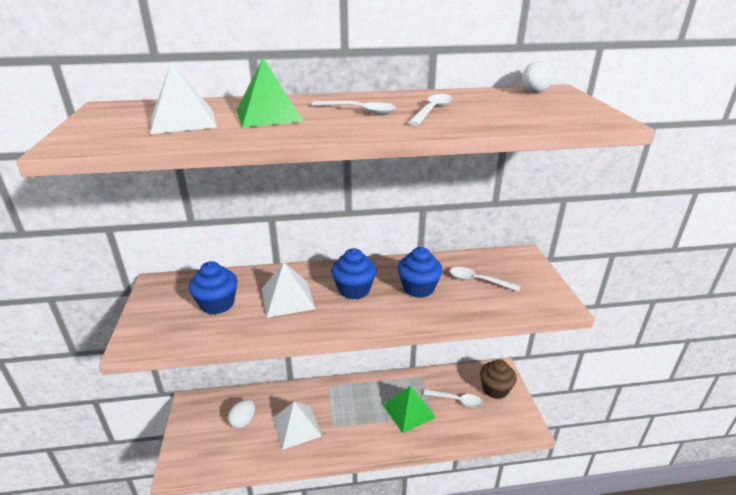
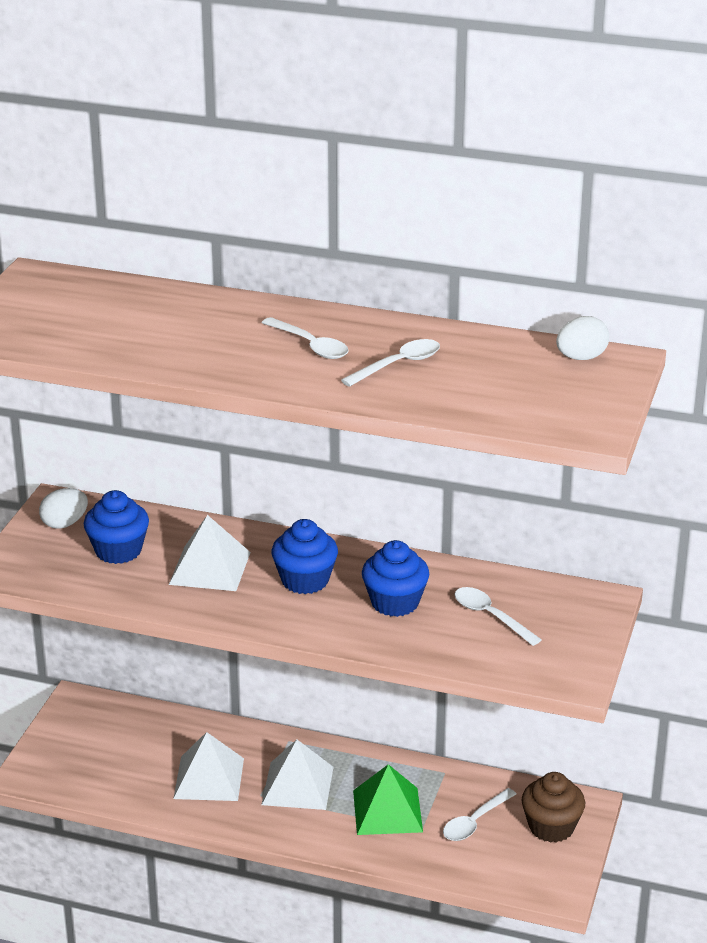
camera: 25 degrees right, 0 degrees up
(183, 121) = (103, 320): white pyramid -> white pyramid (297, 785)
(243, 421) = (138, 747): white egg -> white egg (64, 523)
(269, 115) = (201, 330): green pyramid -> none
(457, 400) = (475, 822): white spoon -> white spoon turned 90 degrees clockwise

